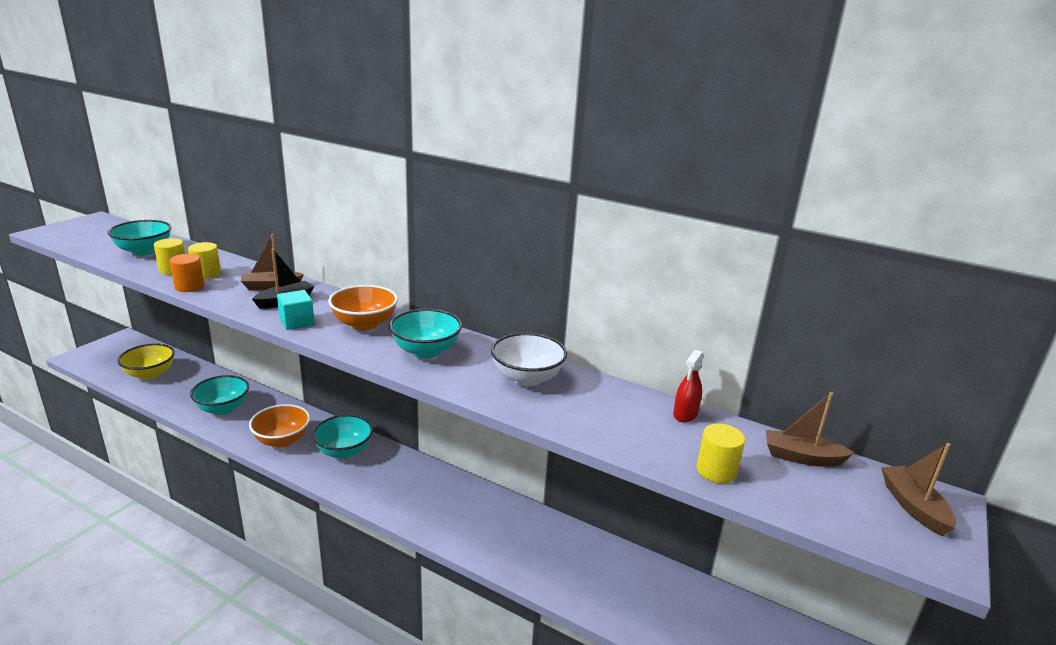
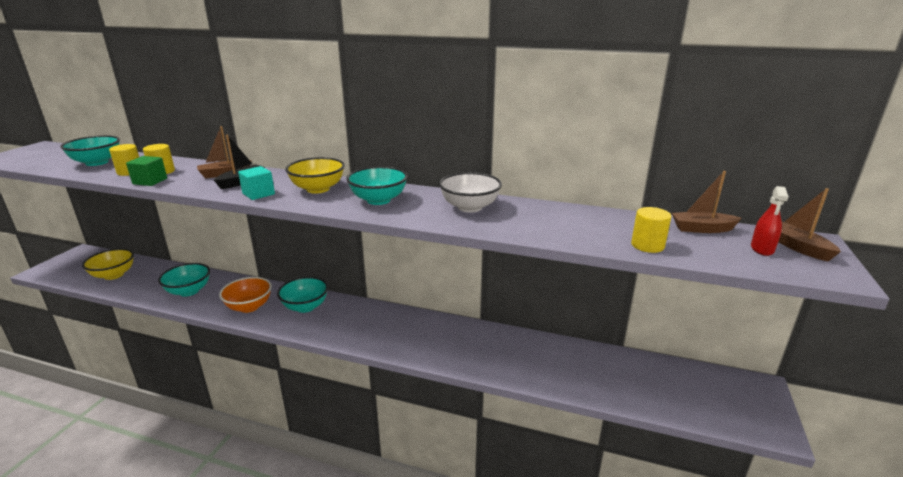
camera: 10 degrees left, 0 degrees up
(189, 287) = (150, 181): orange cylinder -> green cube
(364, 324) = (318, 189): orange bowl -> yellow bowl
(685, 414) = (602, 214): red spray bottle -> red spray bottle (762, 249)

